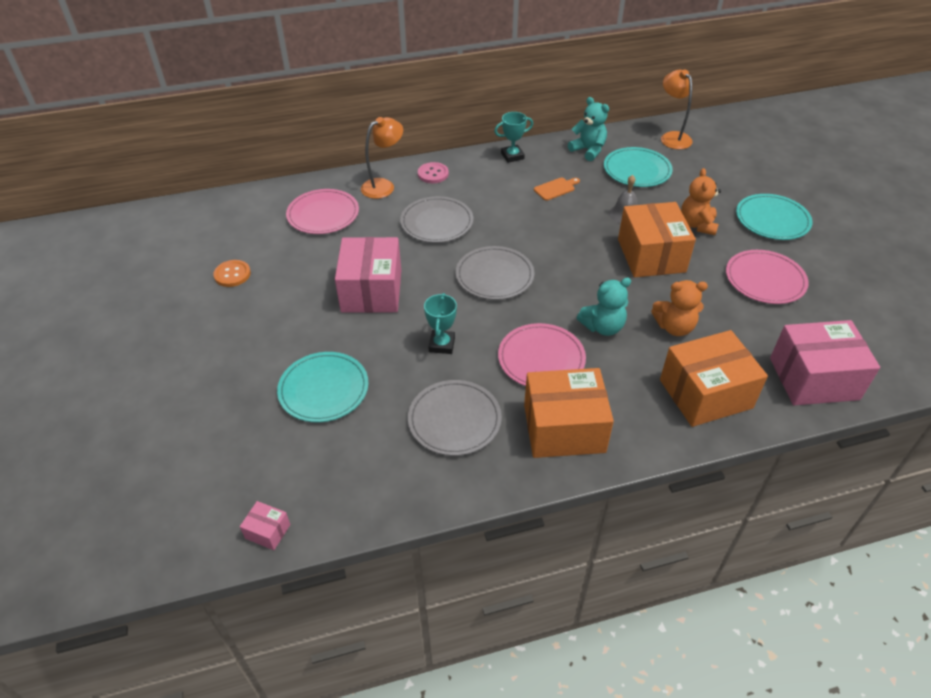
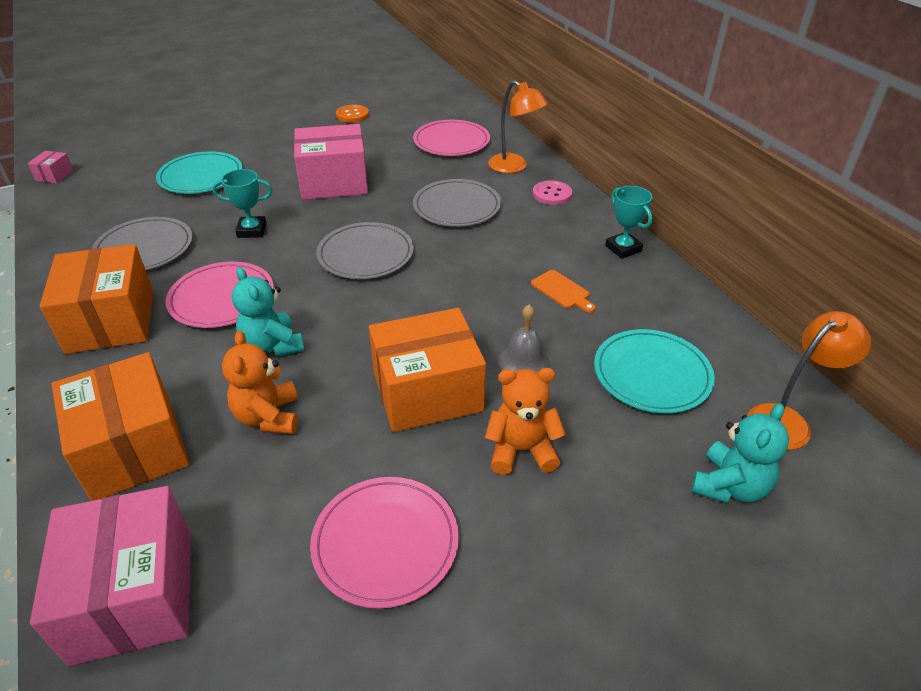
camera: 80 degrees right, 5 degrees down
(588, 150) = (679, 318): turquoise teddy bear -> turquoise teddy bear (729, 486)
(772, 220) = (573, 572): turquoise plate -> none

